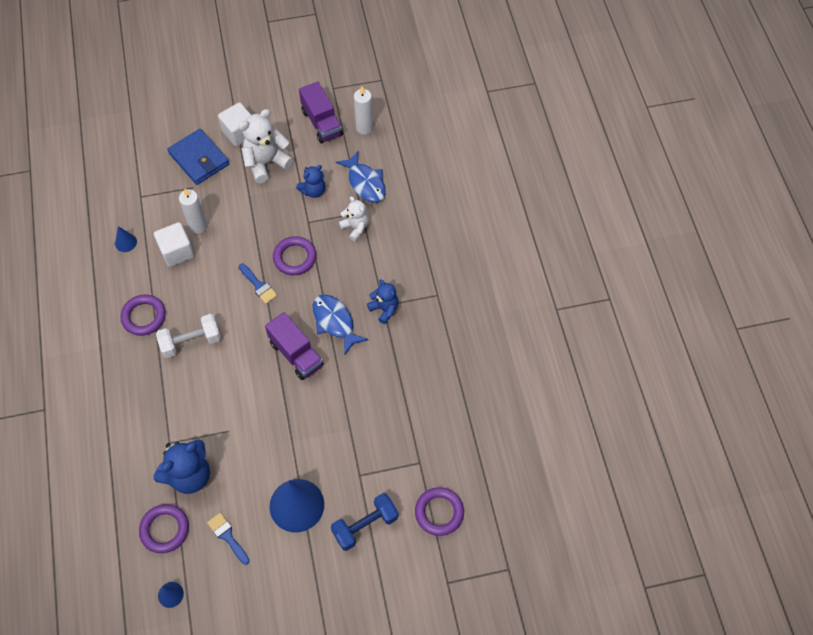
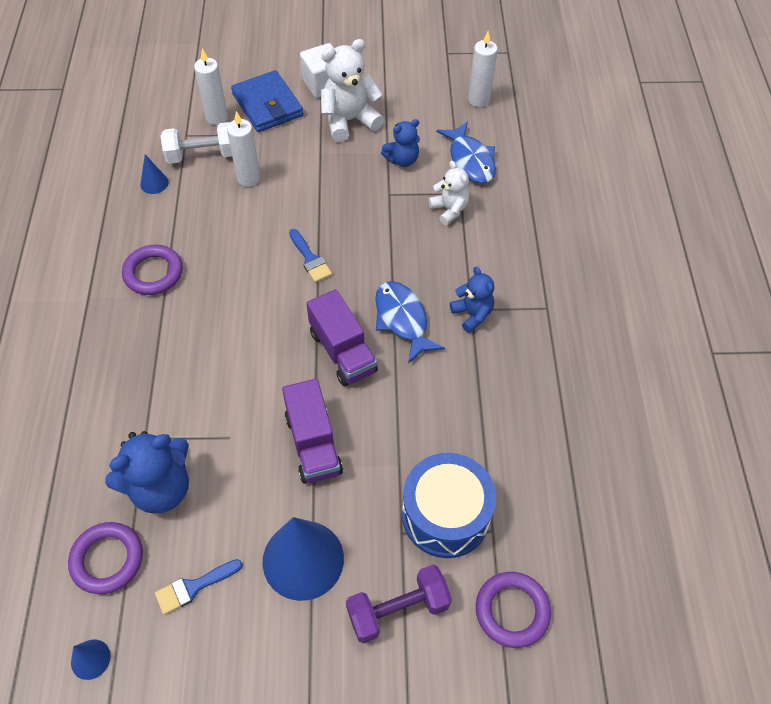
camera: 10 degrees right, 5 degrees down
(161, 177) = (217, 117): none -> white candle
(177, 252) = (215, 203): white cube -> none
(191, 342) = (206, 313): white dumbbell -> white dumbbell (202, 155)
(227, 536) = (194, 587): blue brush -> blue brush turned 90 degrees counterclockwise
(295, 258) = (364, 233): purple ring -> none
(322, 123) = (426, 87): purple truck -> purple truck (313, 444)
(365, 525) = (398, 609): blue dumbbell -> purple dumbbell
(387, 458) = (445, 515): none -> blue drum

